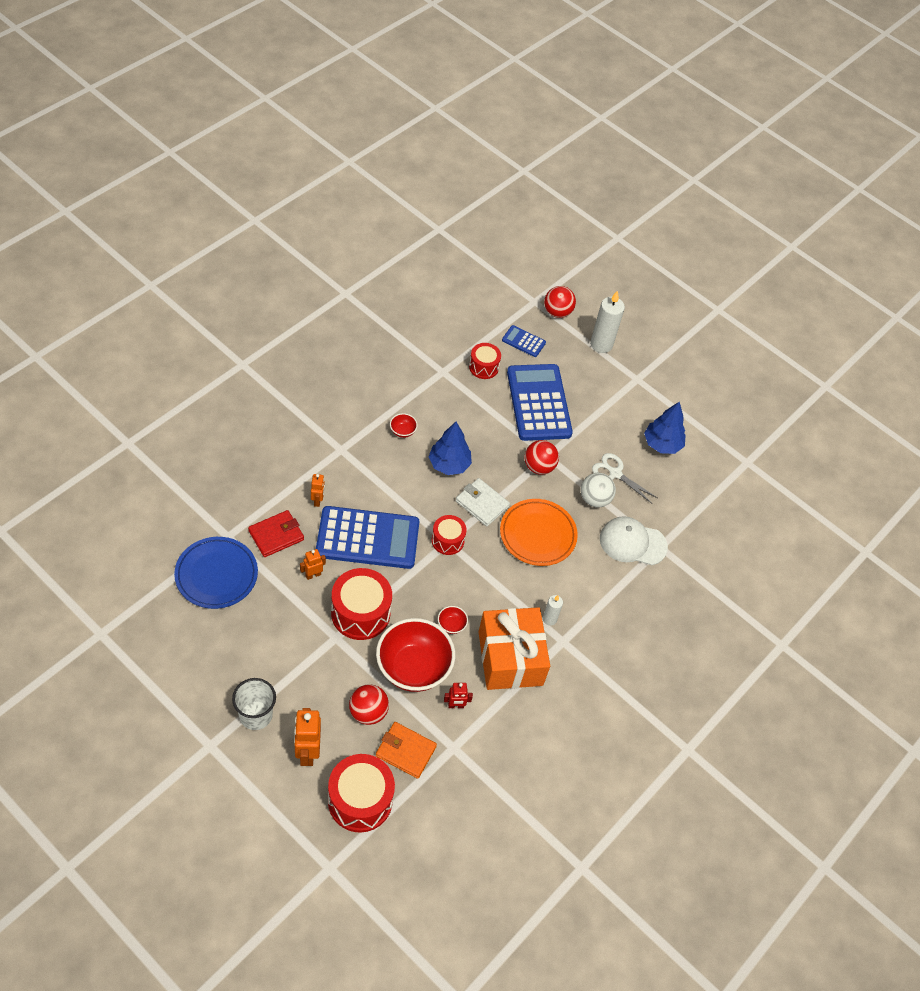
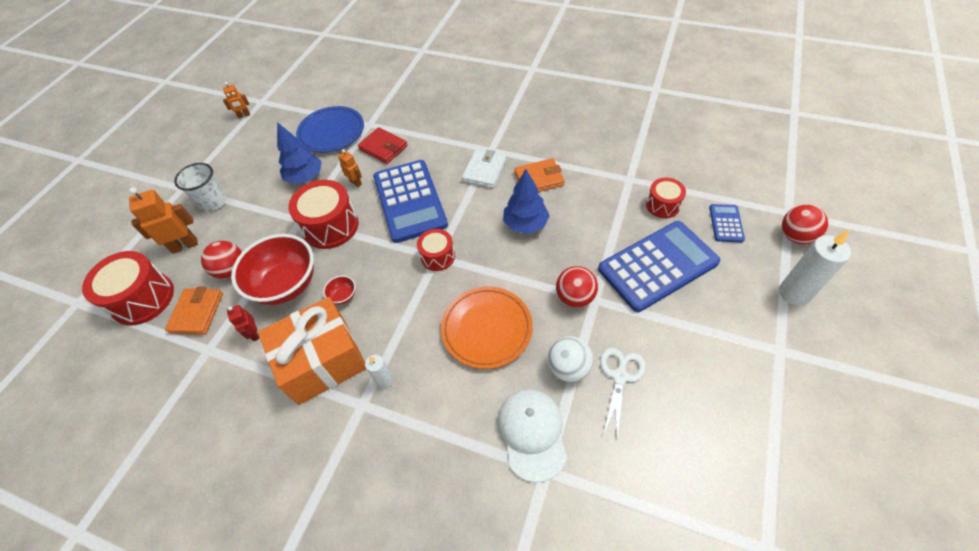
camera: 80 degrees right, 0 degrees up
(317, 500) = (430, 157): orange robot -> orange robot (244, 115)
(403, 431) = (539, 179): red bowl -> orange wallet
(482, 504) = (496, 266): white wallet -> white wallet (484, 171)
(662, 444) = (704, 416): blue tree -> blue tree (305, 177)

